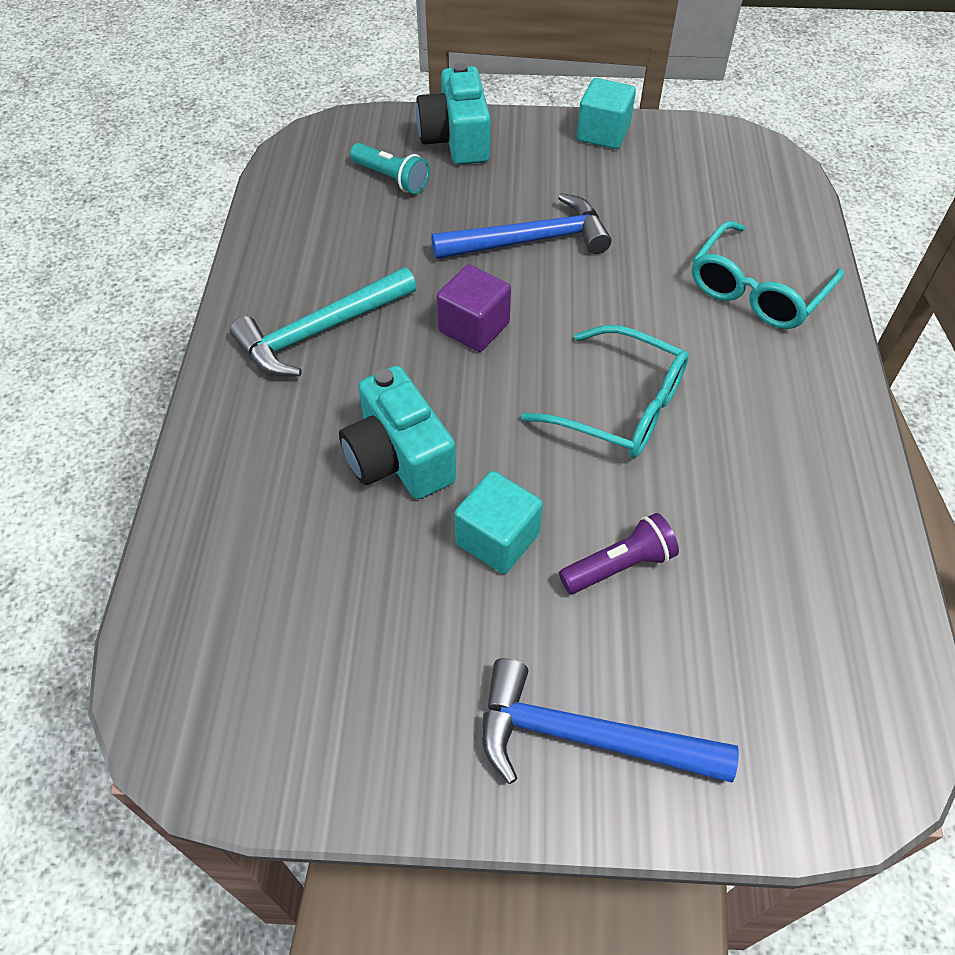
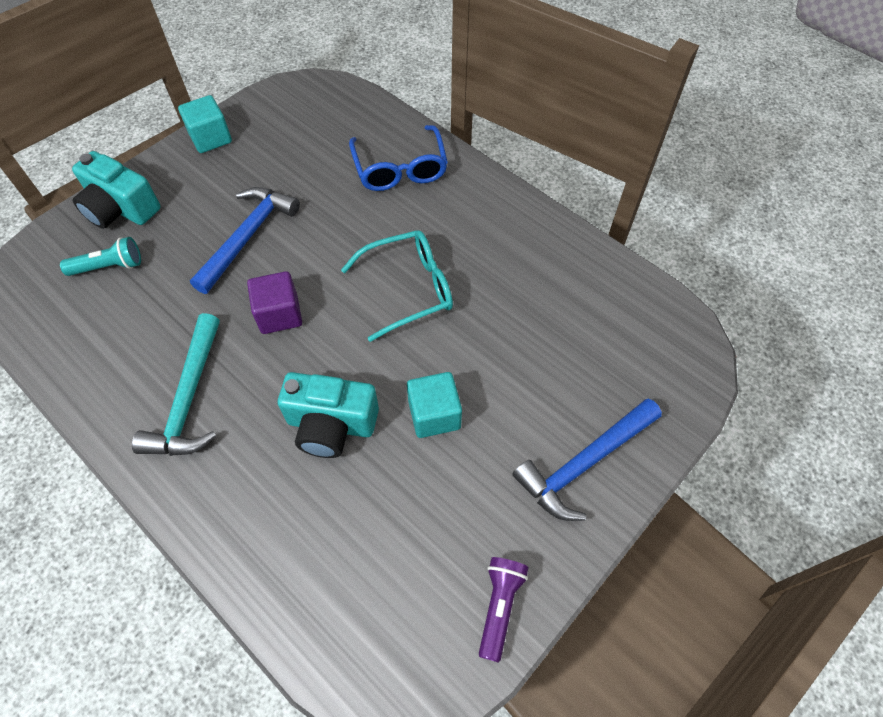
camera: 50 degrees left, 5 degrees up
(619, 565) = (503, 369): purple flashlight -> purple flashlight (499, 606)
(756, 291) = (400, 170): turquoise glasses -> blue glasses

